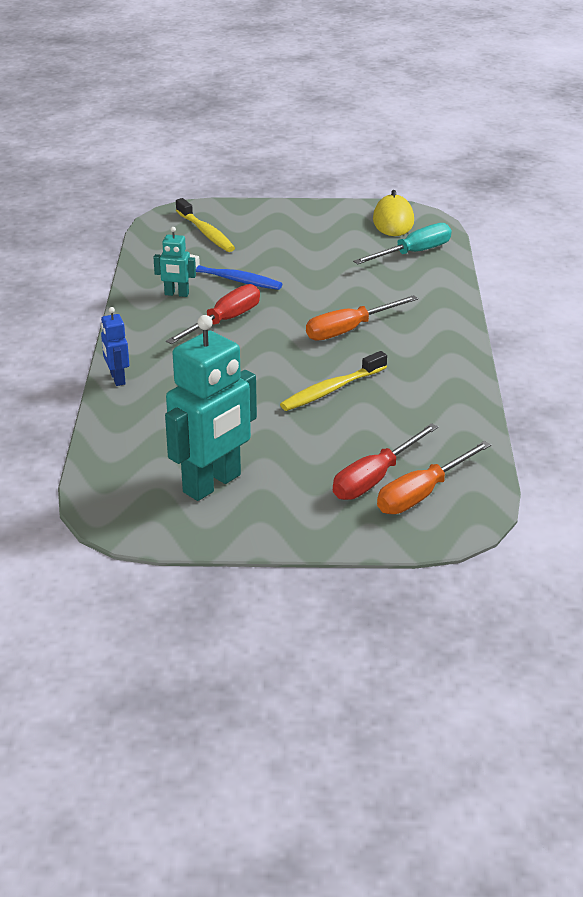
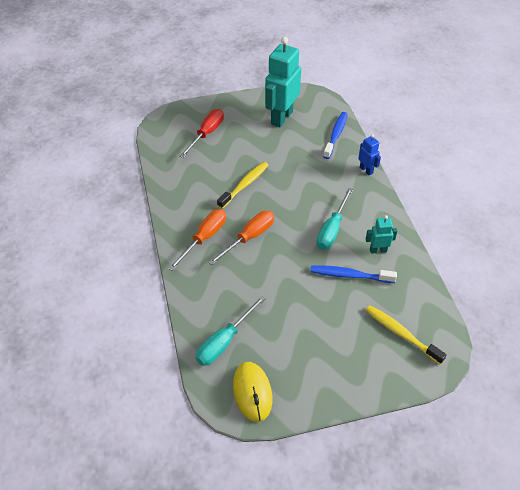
camera: 165 degrees right, 15 degrees up
(127, 437) = (336, 135): none -> blue toothbrush
(224, 321) = (332, 229): red screwdriver -> turquoise screwdriver
(422, 494) = (182, 129): orange screwdriver -> orange screwdriver (204, 238)

